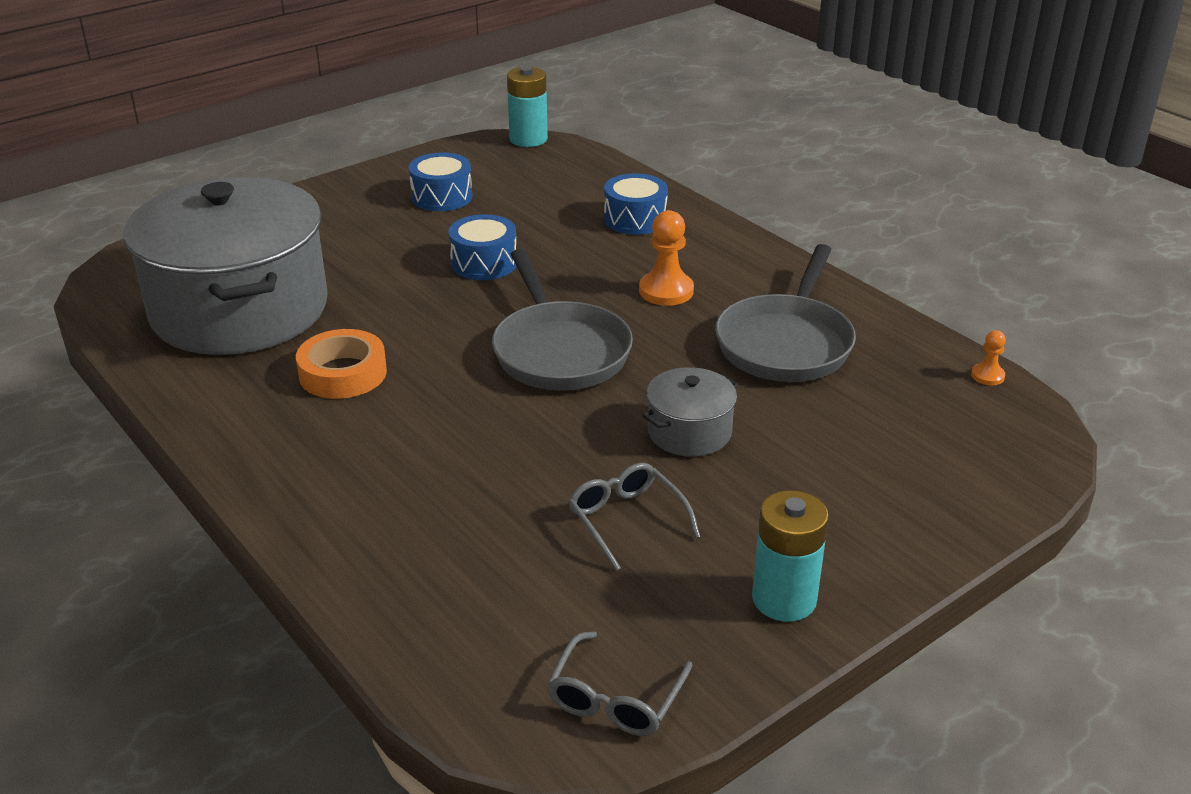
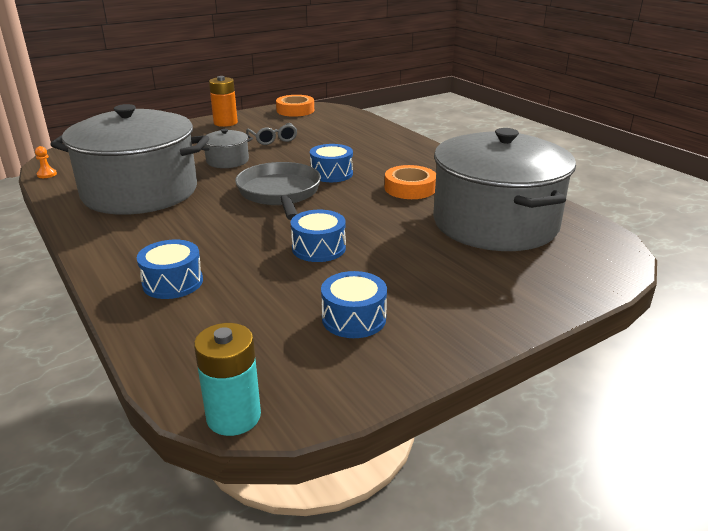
camera: 175 degrees left, 5 degrees down
(479, 404) = (331, 174): none -> blue drum
(615, 698) = (295, 110): grey glasses -> orange tape
(666, 291) = (190, 223): orange pawn -> none
(784, 599) = (225, 123): turquoise battery -> orange battery
(786, 343) = (140, 192): grey pan -> grey pot

